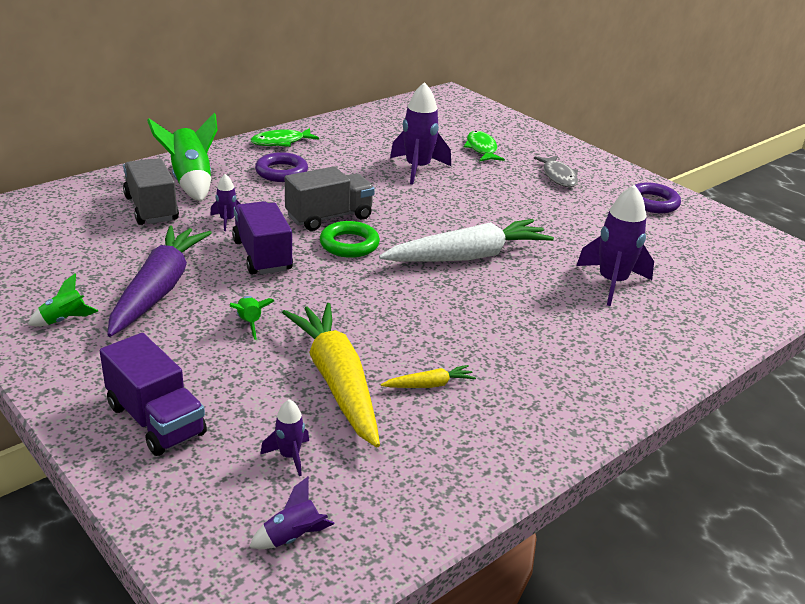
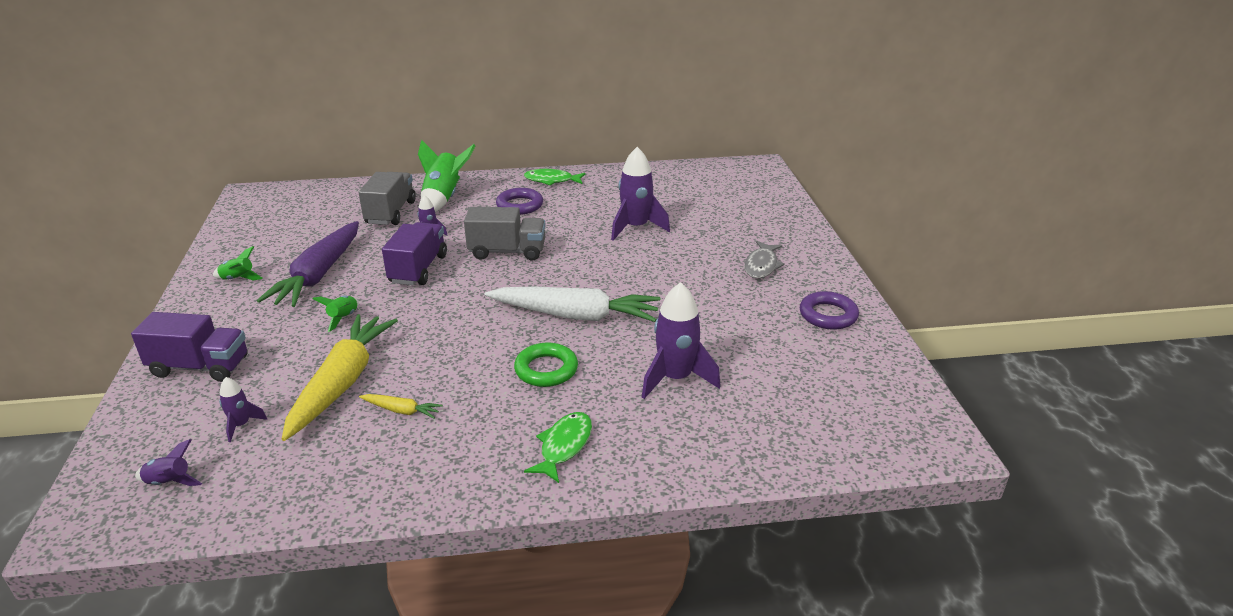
camera: 35 degrees right, 0 degrees up
(156, 420) = (200, 367): purple truck -> purple truck turned 75 degrees counterclockwise
(158, 289) = (319, 275): purple carrot -> purple carrot turned 150 degrees clockwise
(349, 244) = (493, 278): green ring -> green ring (546, 369)
(481, 149) = (720, 222): green fish -> green fish (564, 446)

